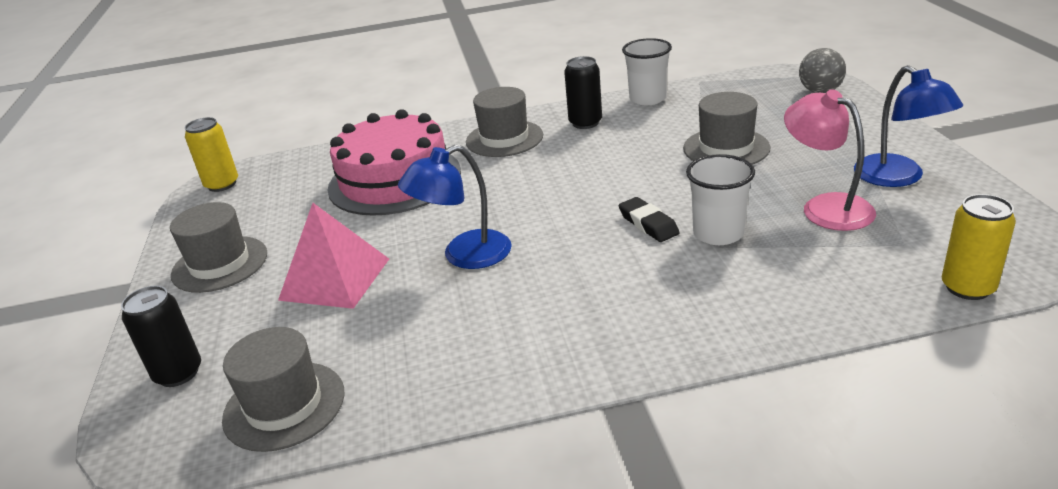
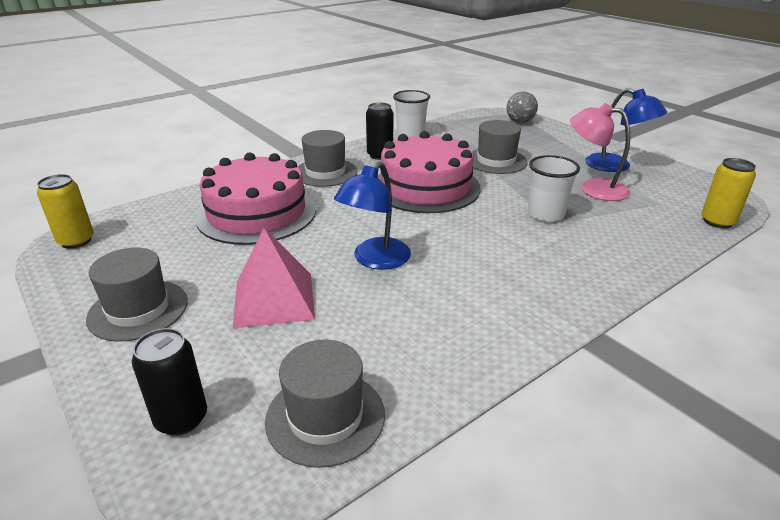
camera: 30 degrees left, 0 degrees up
(601, 173) = (425, 187): none -> pink cake
(648, 224) = (493, 215): black eraser -> none

